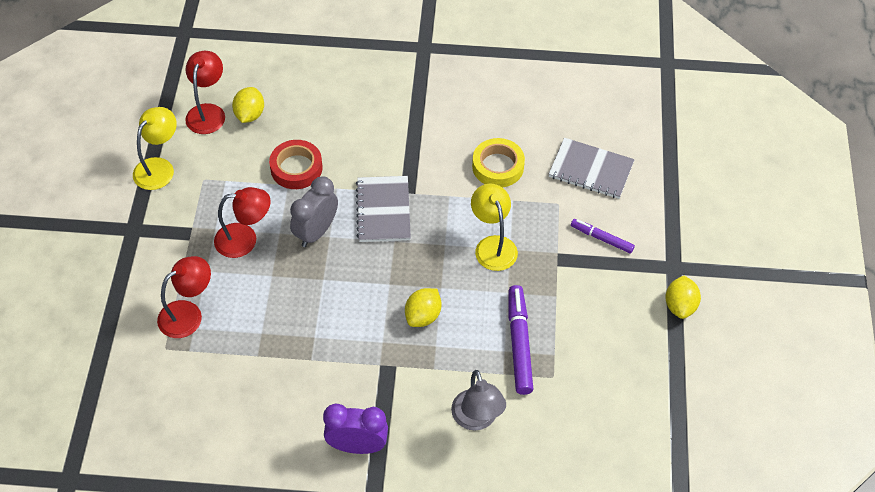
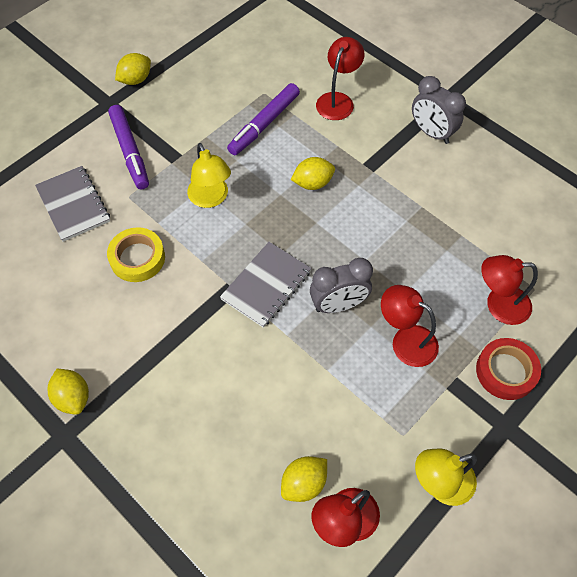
camera: 140 degrees left, 5 degrees up
(296, 168) = (306, 382): red tape -> red tape (506, 371)
(357, 446) = (431, 133): purple clock -> grey clock
(441, 66) = (73, 397): none -> yellow lemon
(477, 419) = (338, 100): grey lamp -> red lamp
(493, 245) = (211, 198): yellow lamp -> yellow lamp turned 45 degrees counterclockwise
(601, 238) = (130, 151): purple marker -> purple marker, size x1.67

